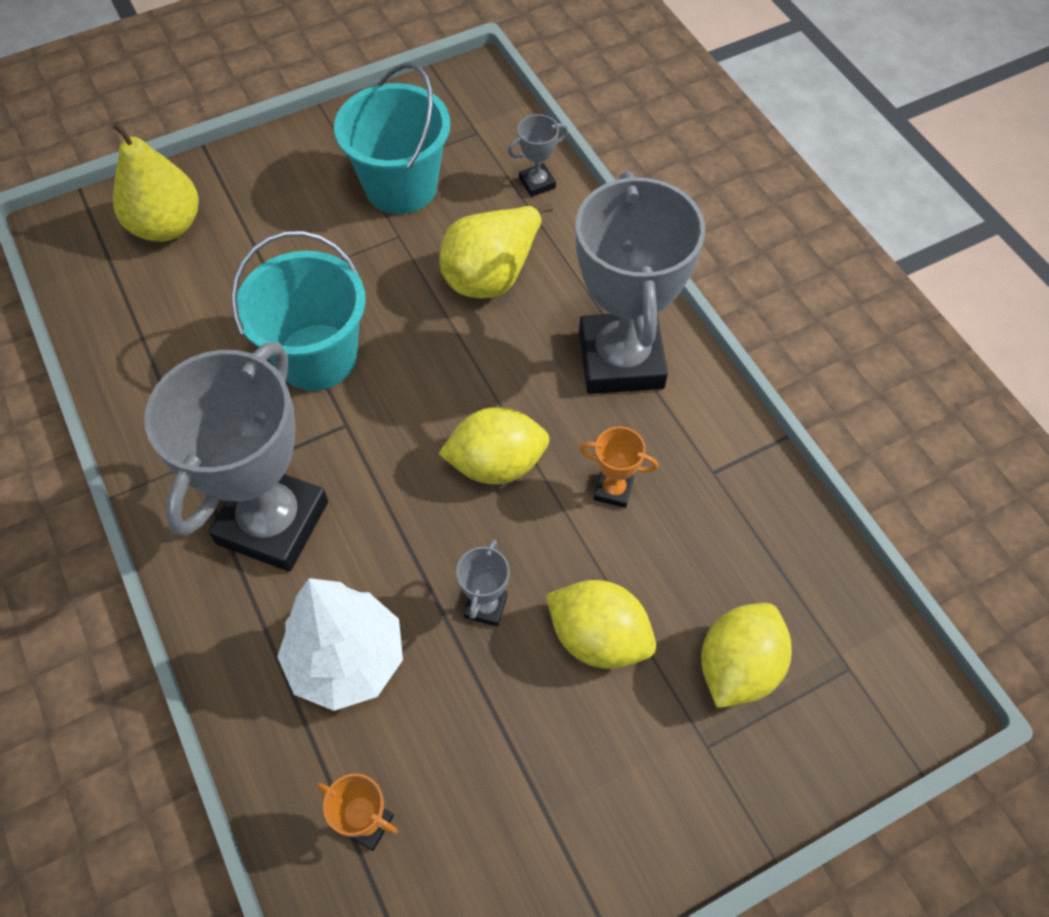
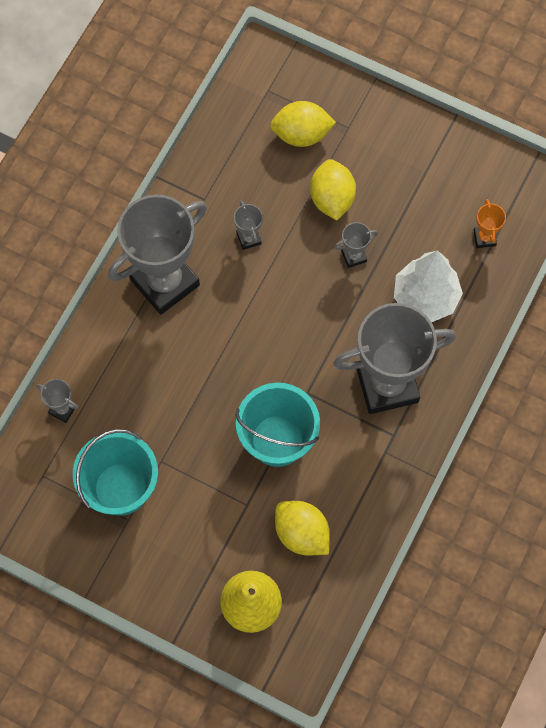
camera: 125 degrees left, 10 degrees up
(492, 275) = (153, 387): yellow pear -> none
(496, 464) = (275, 302): yellow lemon -> yellow lemon (301, 533)
(613, 490) = (248, 238): orange trophy -> grey trophy

